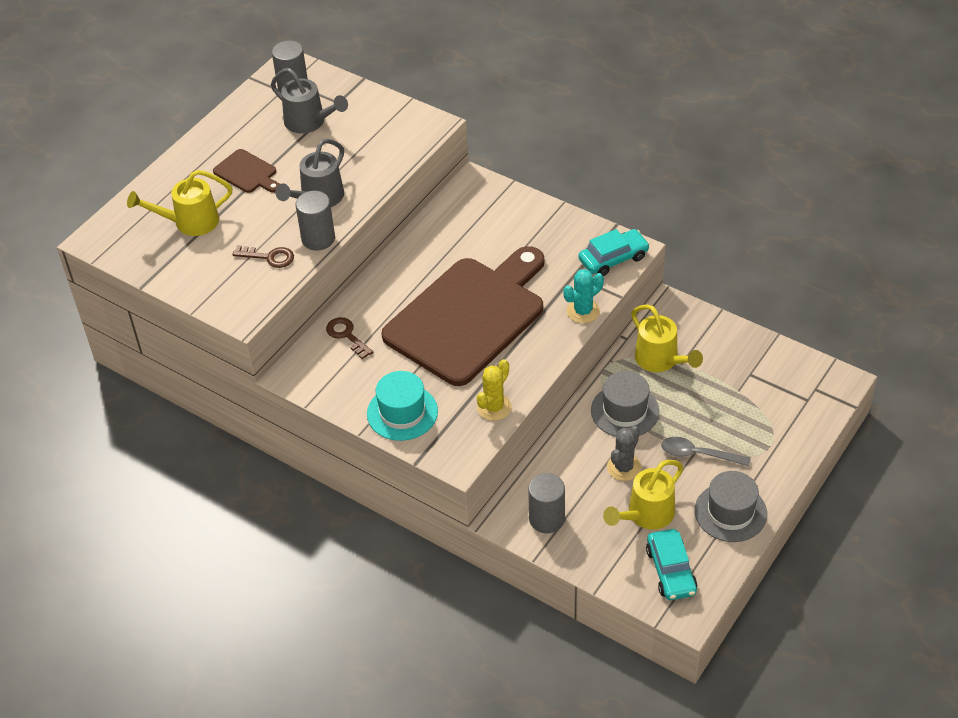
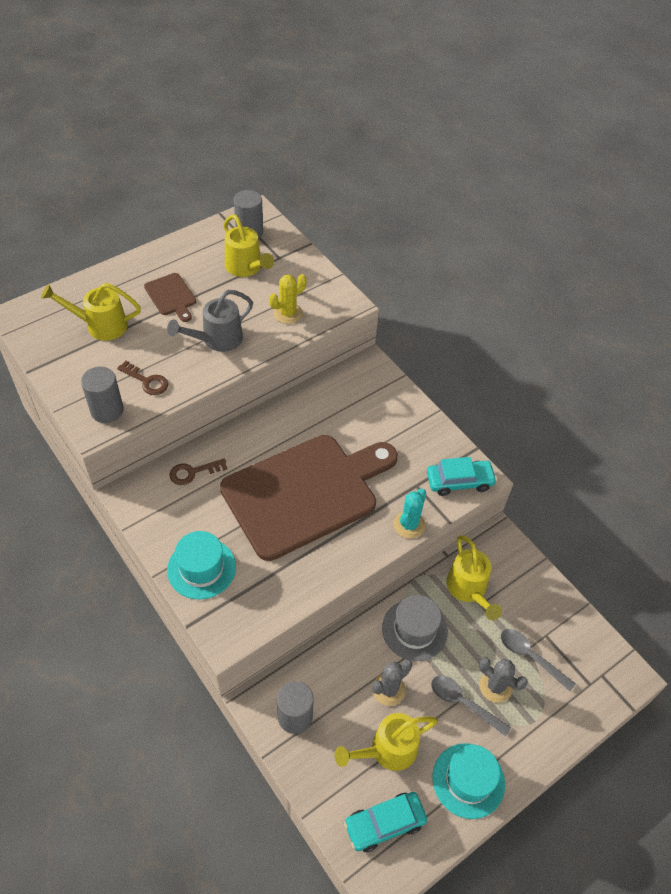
camera: 15 degrees right, 5 degrees up
(309, 122) = (246, 268): grey watering can -> yellow watering can
(318, 239) = (197, 378): grey cylinder -> grey cylinder (107, 410)
(346, 335) = (193, 472): brown key -> brown key turned 90 degrees counterclockwise
(494, 407) = (284, 594): yellow cactus -> yellow cactus (288, 313)
(583, 311) = (409, 525): turquoise cactus -> turquoise cactus turned 45 degrees counterclockwise
(671, 571) = (384, 823): turquoise car -> turquoise car turned 60 degrees clockwise
(722, 431) = (495, 686): none -> grey cactus
(730, 512) = (468, 780): grey hat -> turquoise hat
(743, 396) = (530, 657): none -> grey spoon

